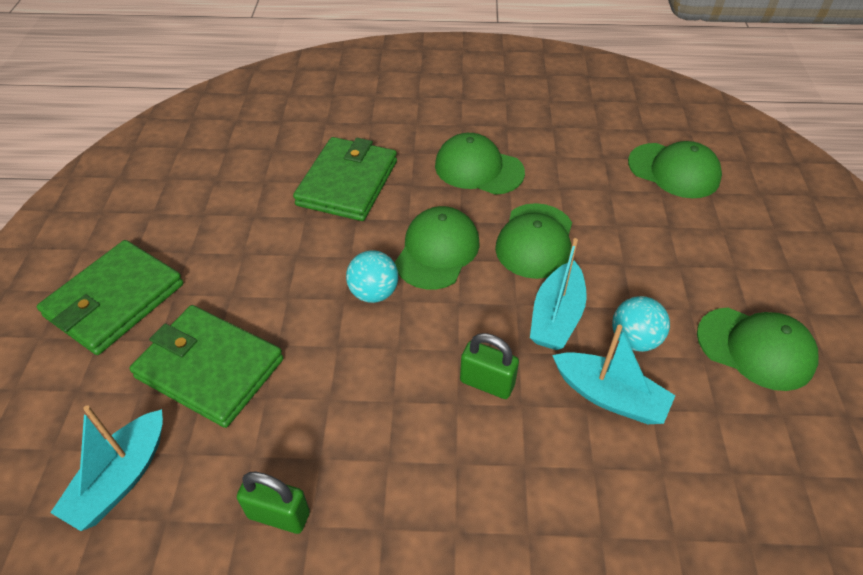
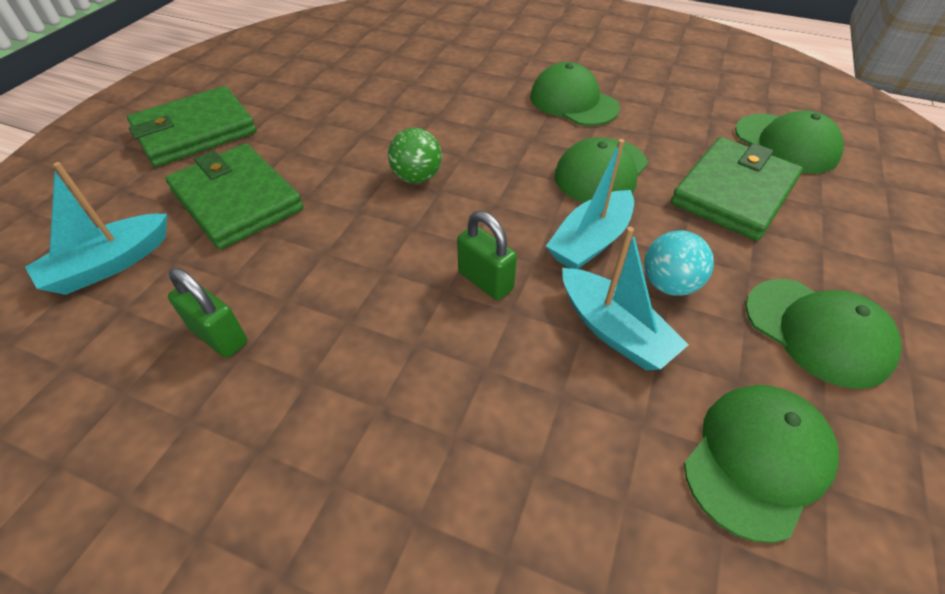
camera: 20 degrees right, 0 degrees up
(347, 183) = (442, 89): green wallet -> green wallet (733, 192)
(374, 293) = (417, 177): turquoise ball -> green ball
(437, 251) = (496, 158): green cap -> green cap (757, 460)

